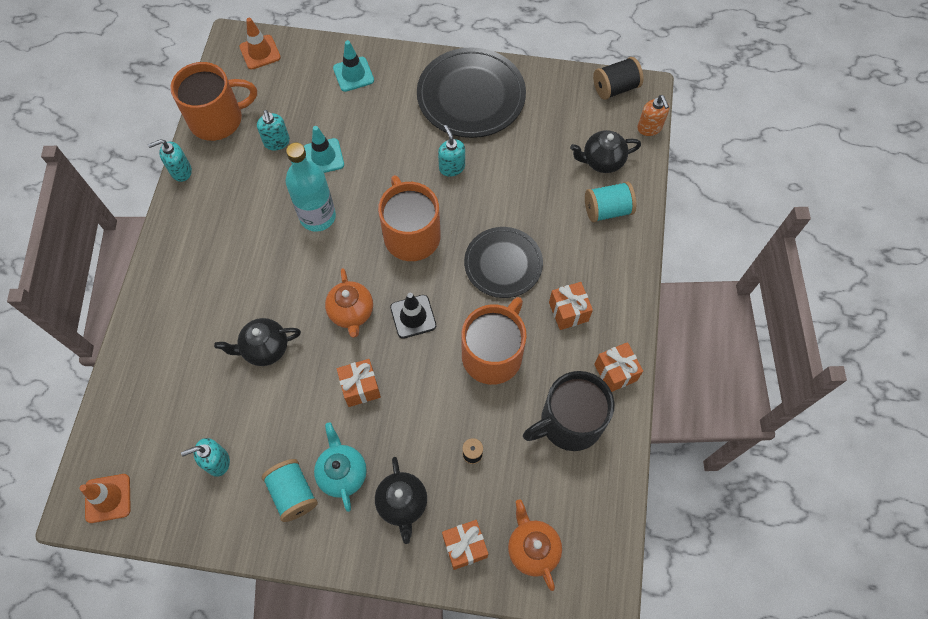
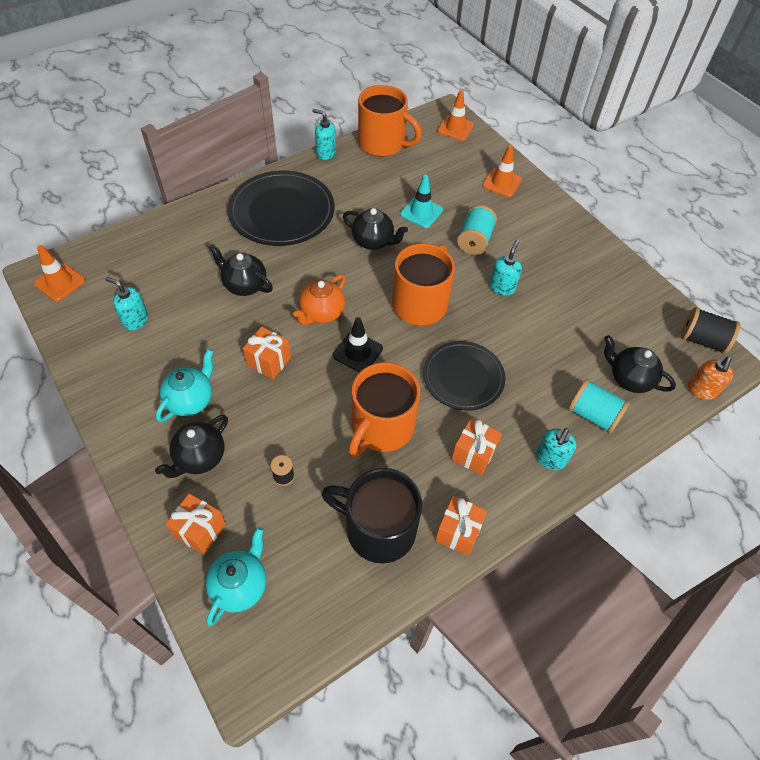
camera: 45 degrees right, 10 degrees down
(277, 142) = (402, 182): turquoise soap dispenser -> turquoise soap dispenser (550, 459)
(293, 493) = (149, 381): turquoise spool -> turquoise spool (474, 241)
(317, 216) = (373, 241): turquoise bottle -> black teapot
(353, 74) = (501, 183): turquoise traffic cone -> orange traffic cone
(471, 96) = (572, 256): black plate -> black plate (282, 212)
(493, 354) = (381, 427): orange mug -> orange mug turned 135 degrees clockwise
(532, 548) = (240, 585): orange teapot -> turquoise teapot

